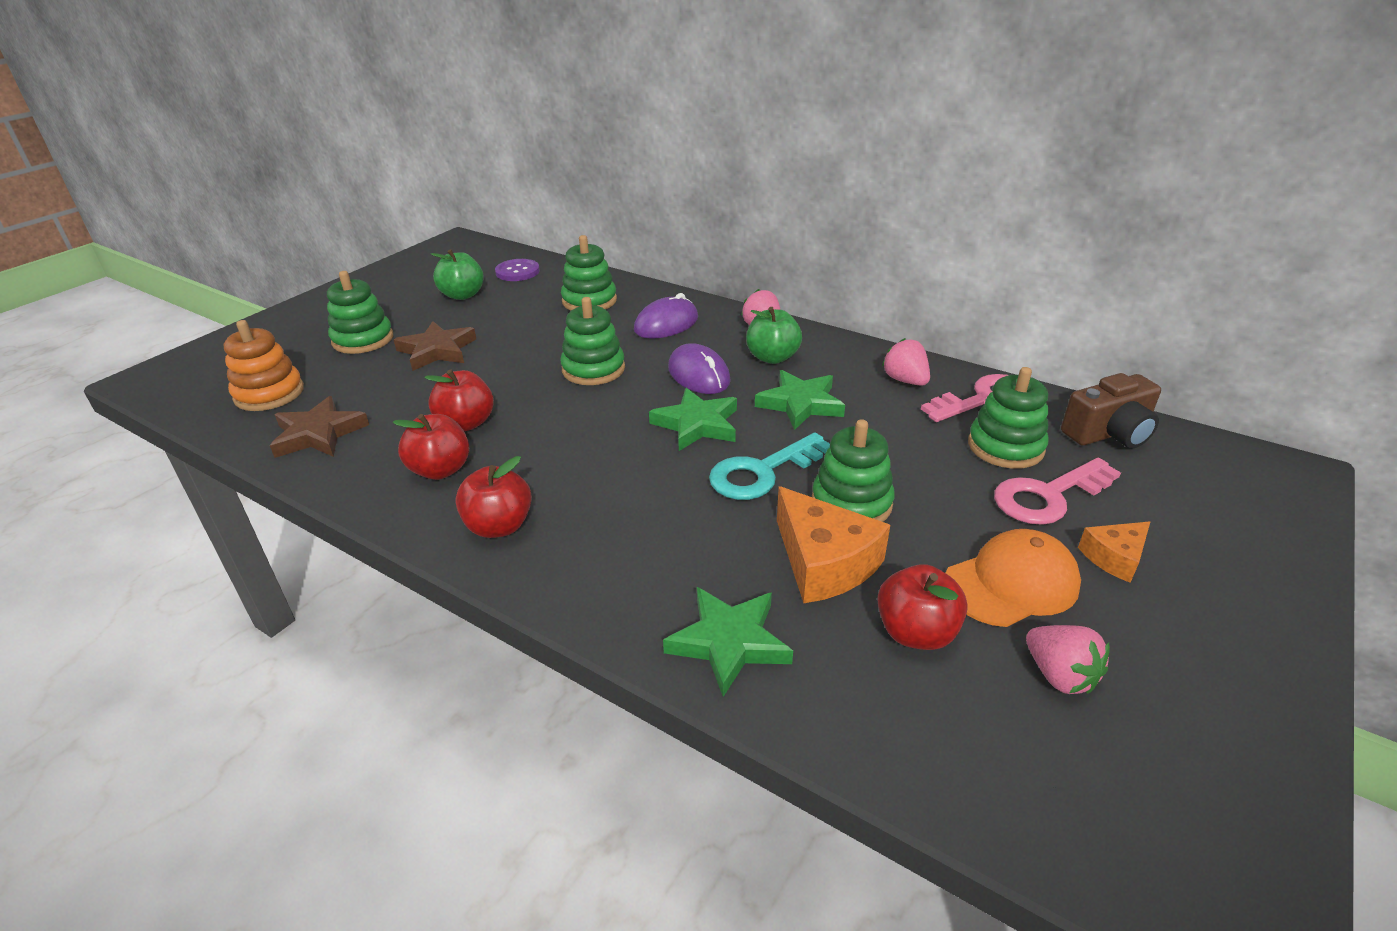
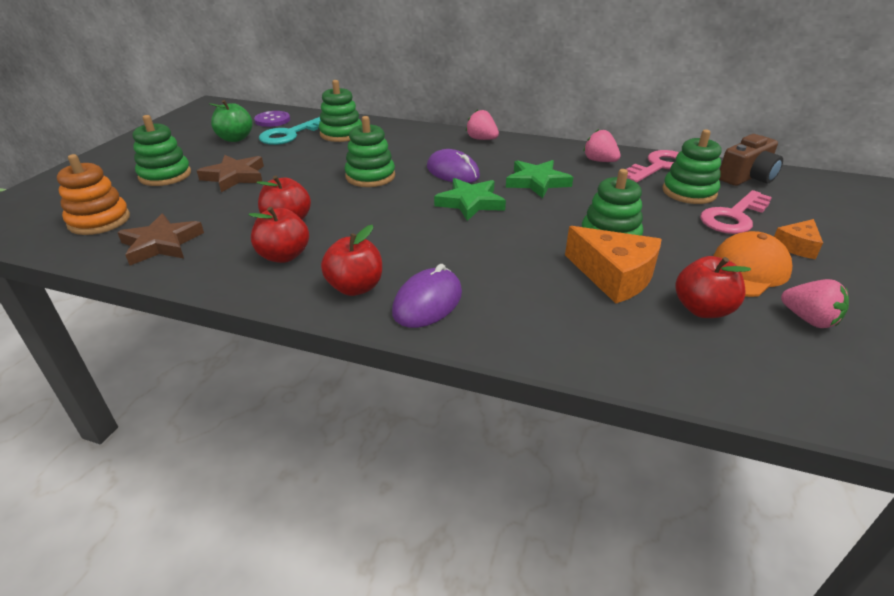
camera: 15 degrees left, 0 degrees up
(666, 324) = (409, 143): purple mouse -> purple mouse (427, 302)
(729, 642) = (578, 336): green star -> none
(761, 472) = (535, 227): turquoise key -> turquoise key (290, 134)
(772, 357) = (500, 156): green apple -> none

